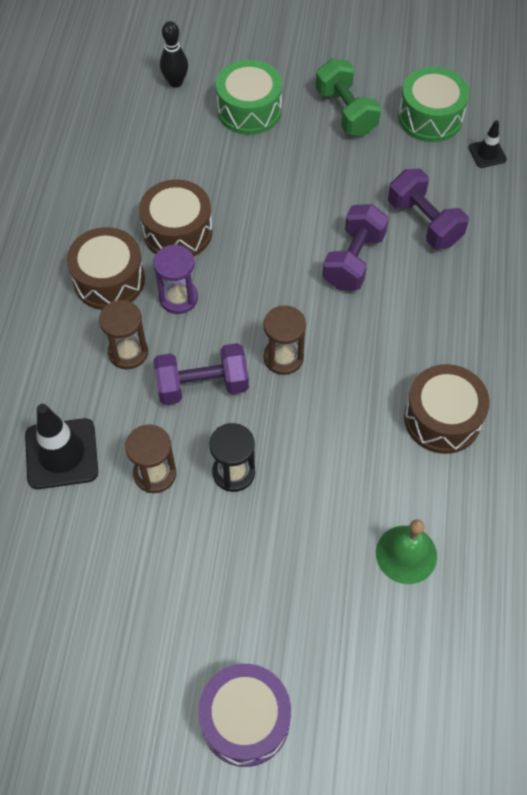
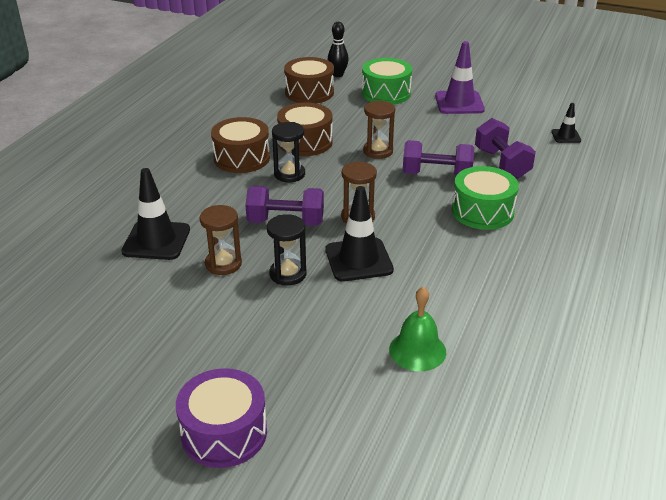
camera: 15 degrees right, 25 degrees down
(128, 352) = (237, 196): brown hourglass -> brown hourglass (378, 151)
(178, 298) = (289, 174): purple hourglass -> black hourglass
(305, 430) = (358, 260): none -> black traffic cone
(346, 112) = (459, 103): green dumbbell -> purple traffic cone
(353, 260) = (436, 175): purple dumbbell -> purple dumbbell turned 60 degrees clockwise
(430, 117) = (525, 113): green drum -> green drum (482, 211)
(442, 418) = (480, 272): brown drum -> brown drum (309, 92)

